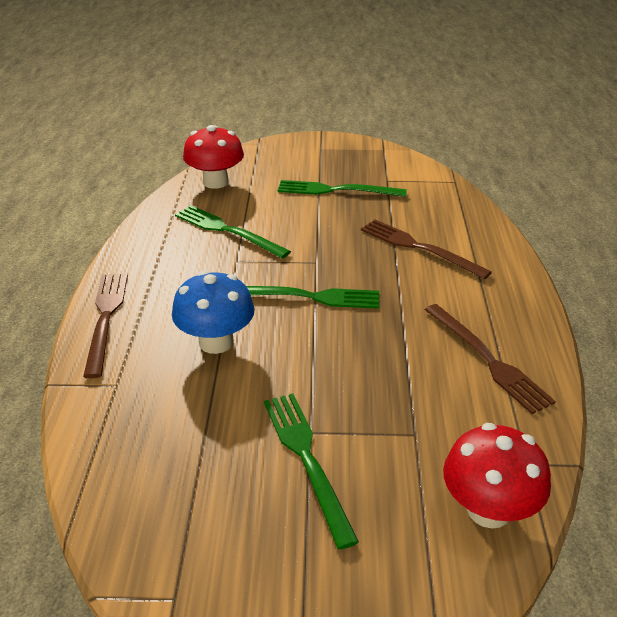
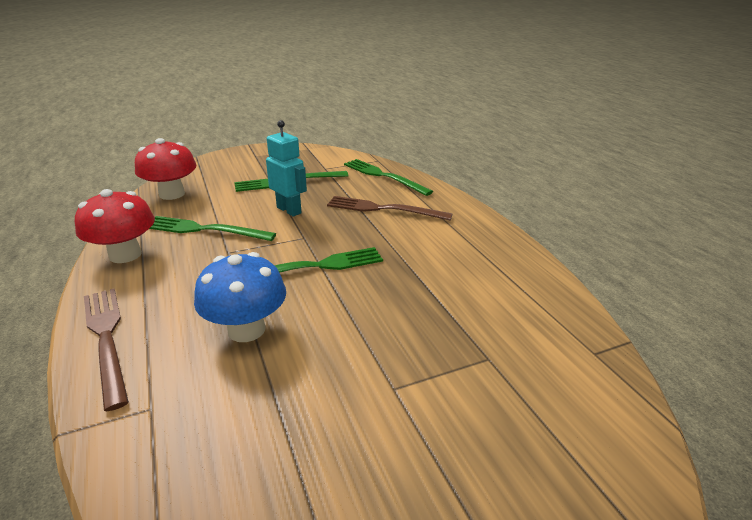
camera: 25 degrees left, 5 degrees down
(307, 459) = (409, 418): green fork -> green fork (383, 176)
(319, 226) = (289, 210): none -> turquoise robot
(487, 360) = (498, 278): brown fork -> none
(488, 510) = (600, 406): red mushroom -> red mushroom (125, 255)

